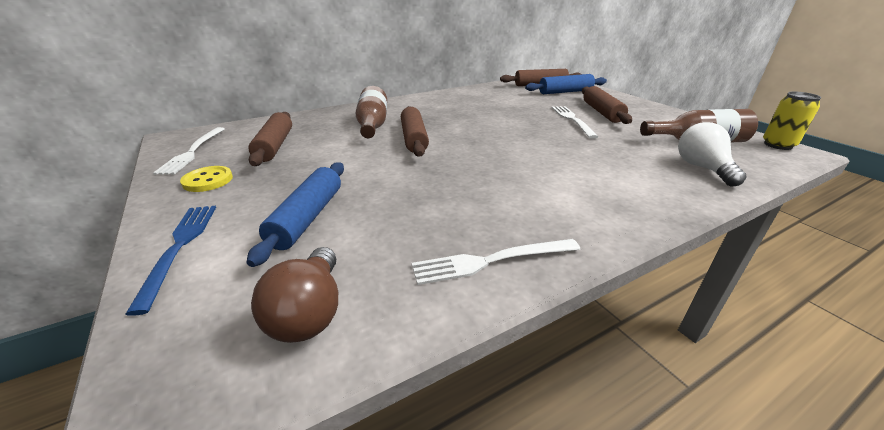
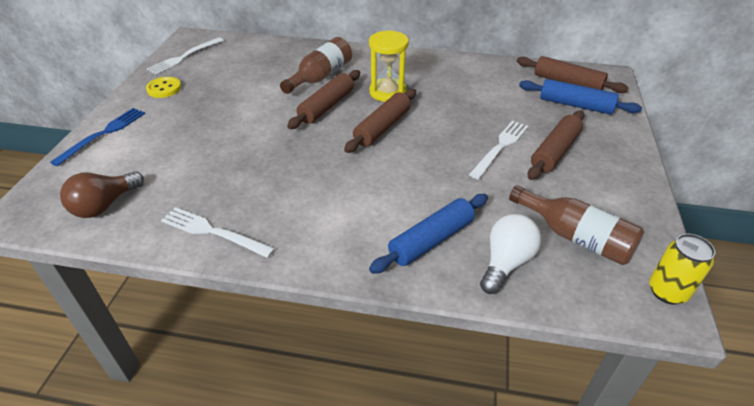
camera: 40 degrees right, 10 degrees up
(275, 146) = (231, 72): brown rolling pin -> brown rolling pin (382, 127)
(307, 218) = (173, 146): blue rolling pin -> blue rolling pin (431, 240)
(445, 118) = (387, 92): none -> yellow hourglass

